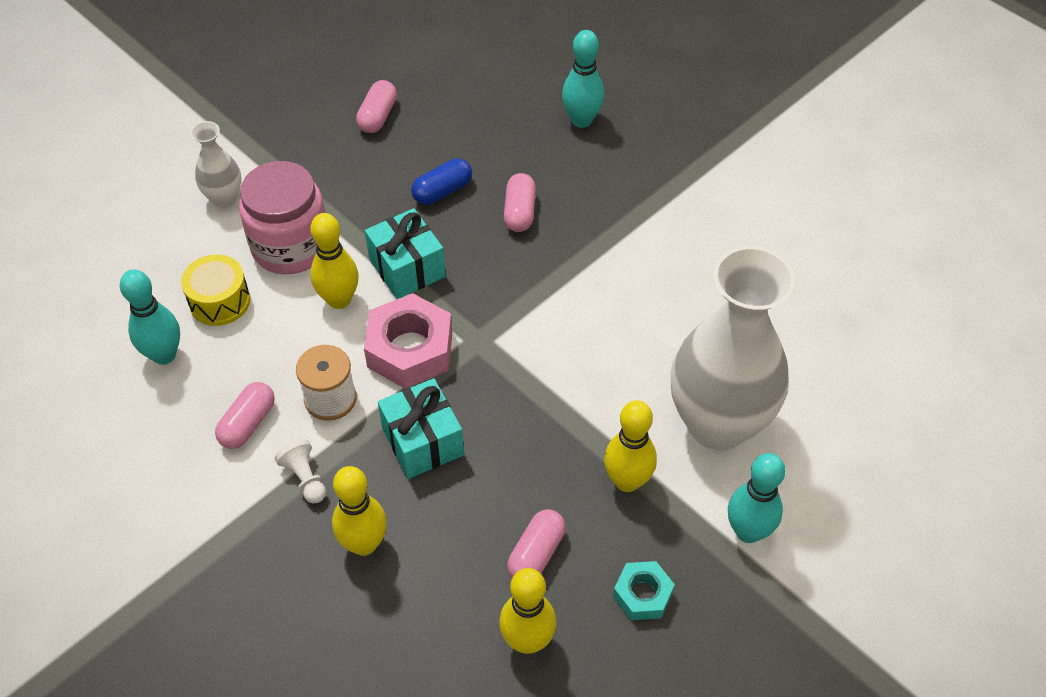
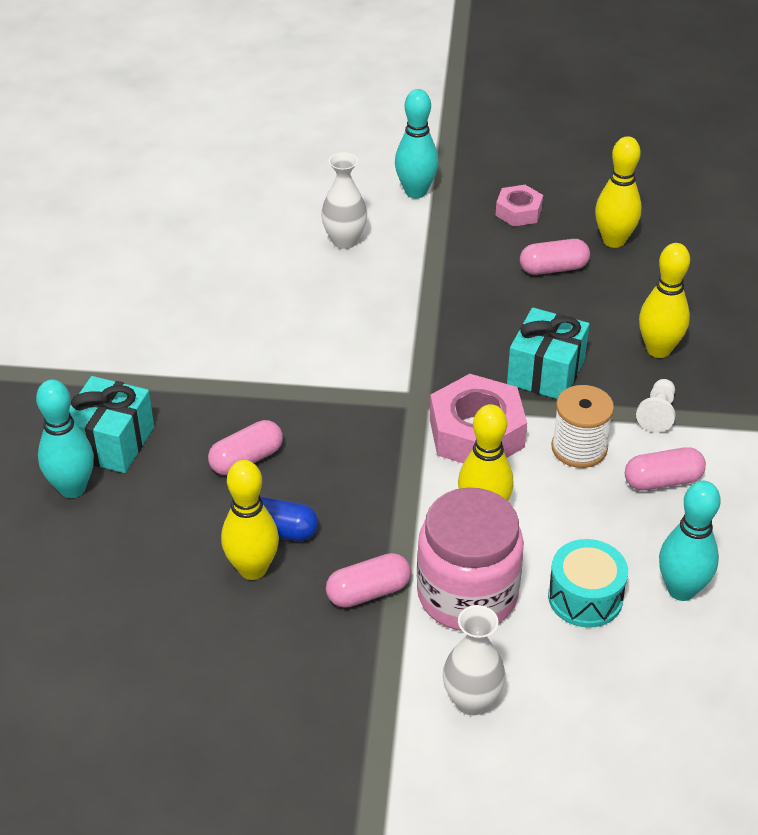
camera: 130 degrees left, 10 degrees down
(220, 301) = (585, 597): yellow drum -> turquoise drum
(377, 116) = (221, 658): pink capsule -> pink capsule (368, 592)
(407, 268) = (396, 492): turquoise gift -> turquoise gift (111, 442)
(627, 481) = (445, 258): yellow bowling pin -> yellow bowling pin (252, 569)
(642, 594) = (518, 212): turquoise nut -> pink nut
(718, 423) = (344, 241): white vase -> white vase, size x0.45

